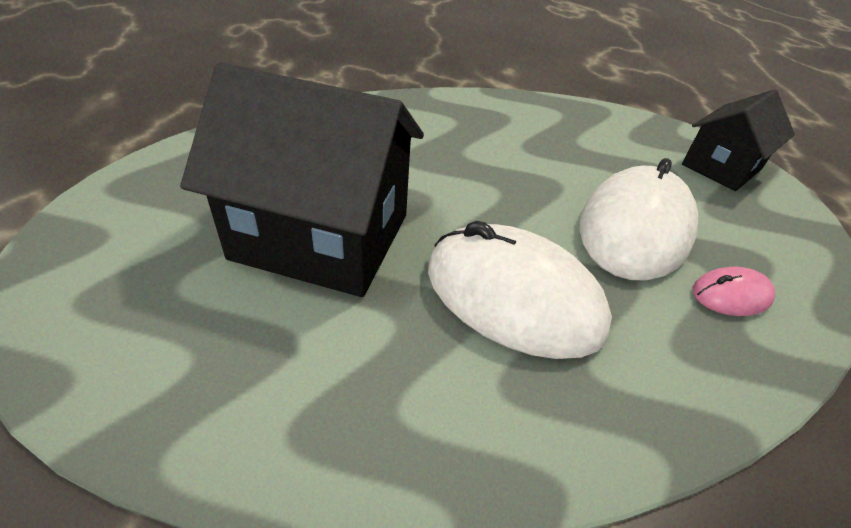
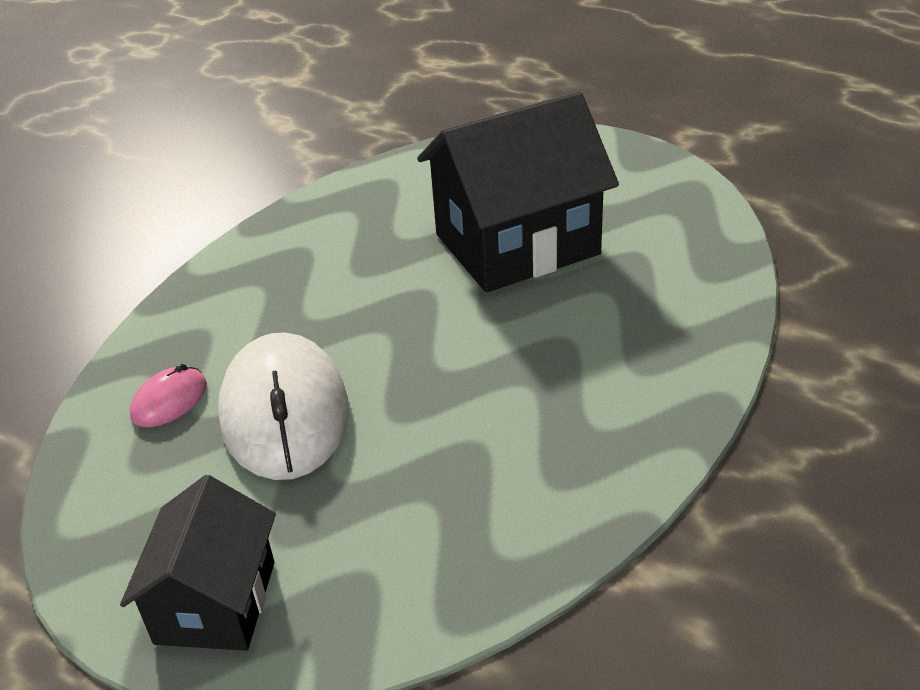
camera: 145 degrees right, 5 degrees down
(513, 297) = (343, 292): white mouse -> none

